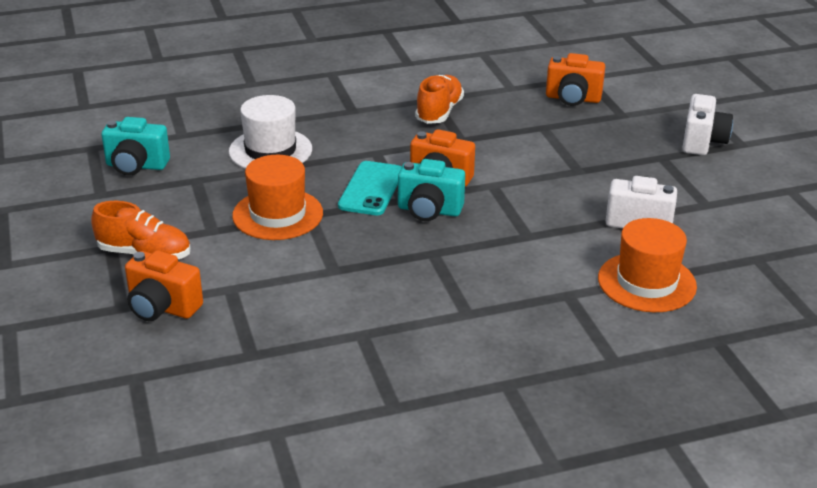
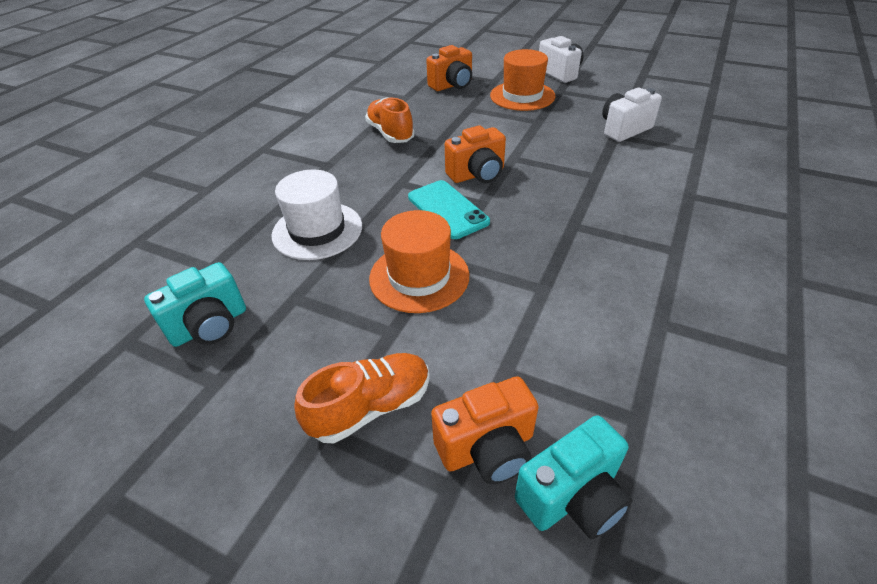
camera: 45 degrees left, 10 degrees up
(429, 210) = (513, 199): turquoise camera -> turquoise camera (572, 496)
(646, 282) = (701, 160): orange hat -> orange hat (522, 96)

